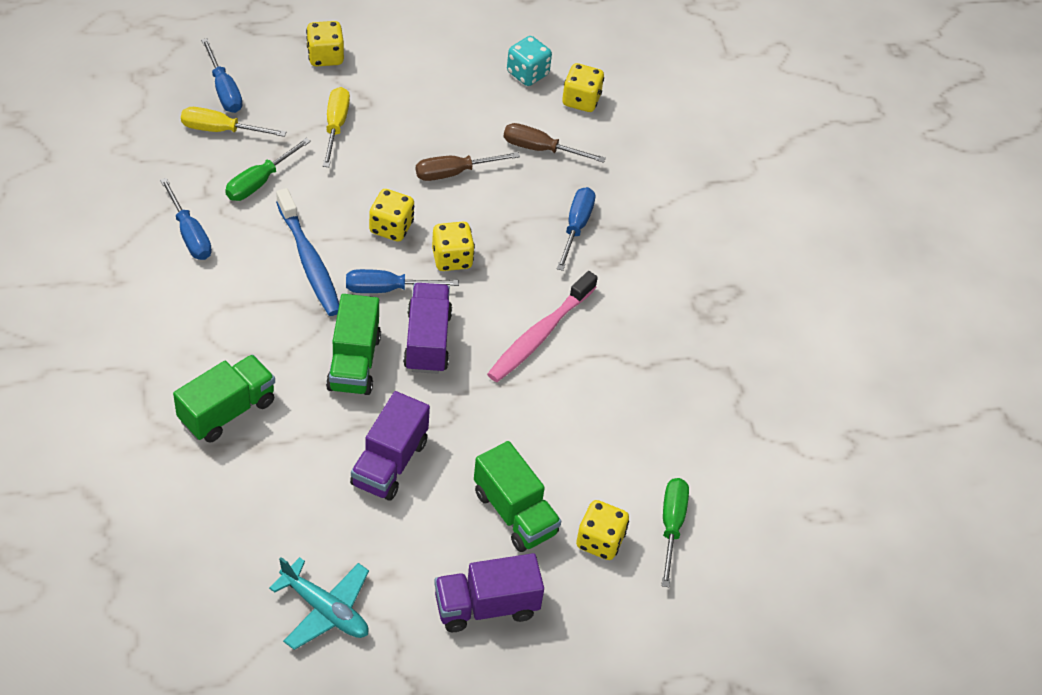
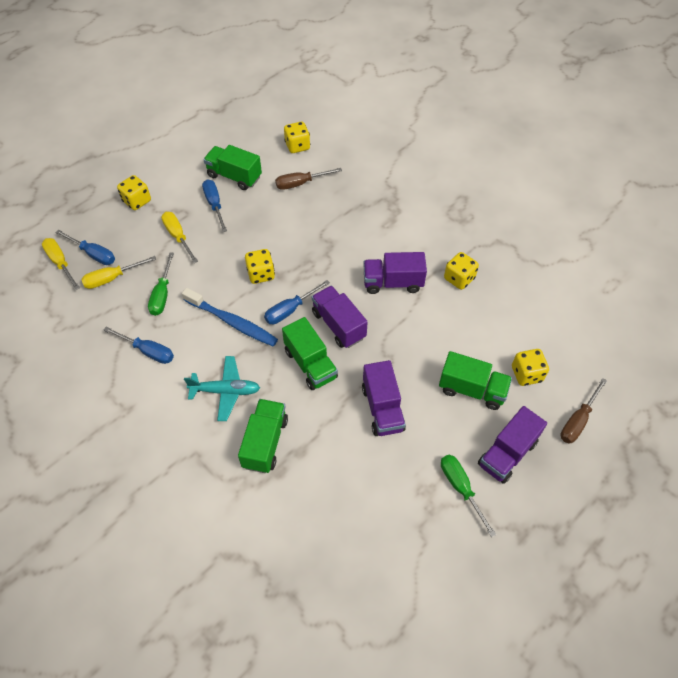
camera: 30 degrees left, 5 degrees up
(180, 78) = (60, 263): none -> yellow screwdriver
(325, 610) = (428, 522): turquoise plane -> turquoise plane (225, 391)
(452, 259) = (309, 271): yellow dice -> yellow dice (459, 278)
(454, 173) = (267, 223): brown screwdriver -> brown screwdriver (578, 421)
(466, 93) = (234, 176): none -> green truck
(527, 74) = (257, 148): turquoise dice -> none
(540, 335) = (393, 283): pink toothbrush -> purple truck
(576, 227) = (357, 213): blue screwdriver -> blue screwdriver (214, 205)
(671, 526) = (551, 341): green screwdriver -> green screwdriver (461, 488)

